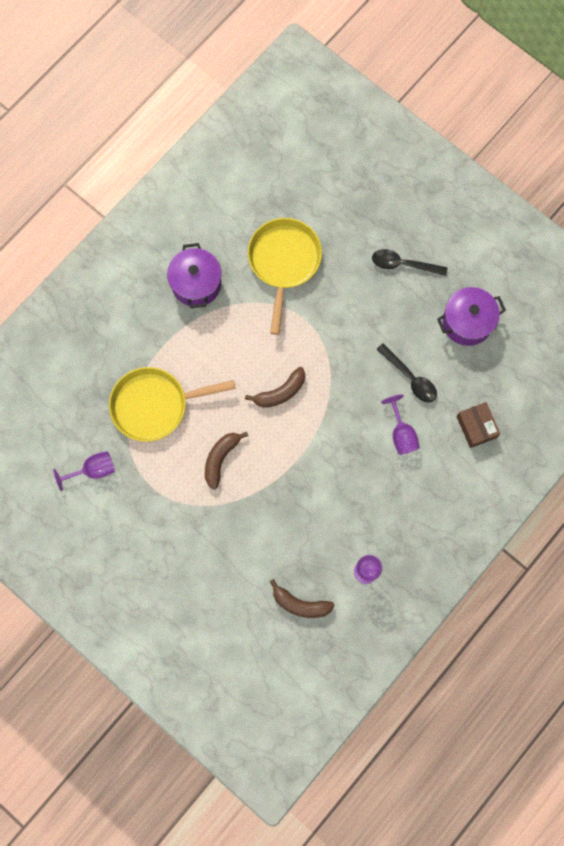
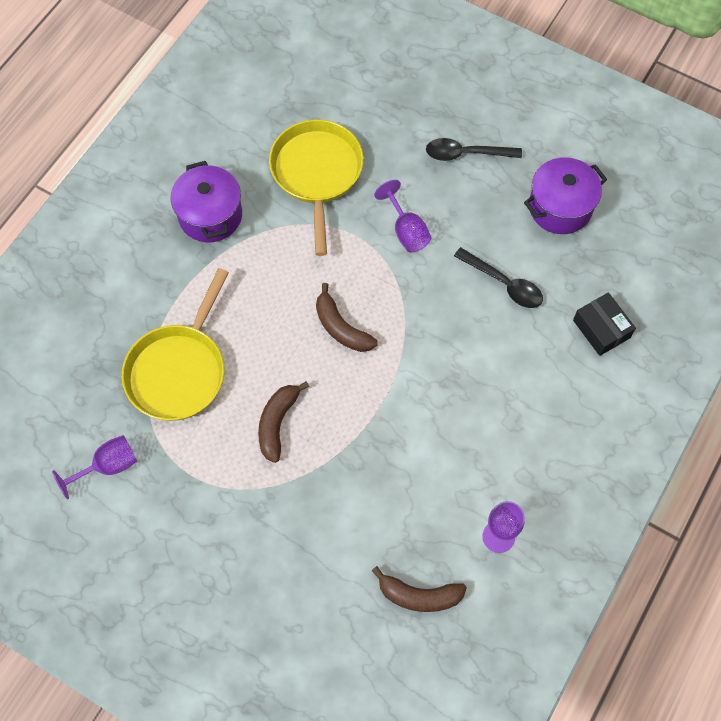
camera: 10 degrees left, 10 degrees down
(155, 405) = (179, 370): yellow pan -> yellow pan turned 45 degrees counterclockwise
(280, 392) = (341, 327): brown banana -> brown banana turned 90 degrees clockwise
(401, 434) = (508, 353): purple goblet -> purple goblet (406, 231)
(476, 427) = (601, 329): brown box -> black box

